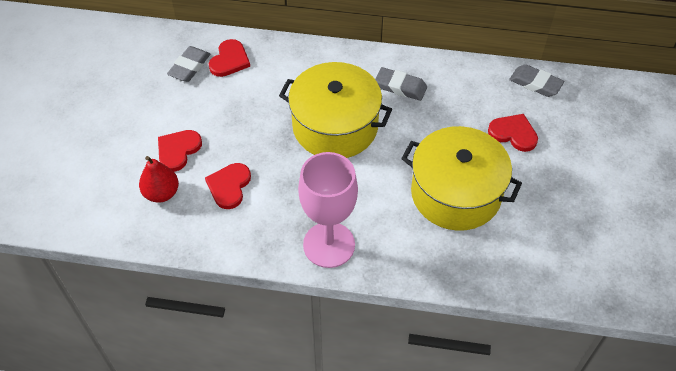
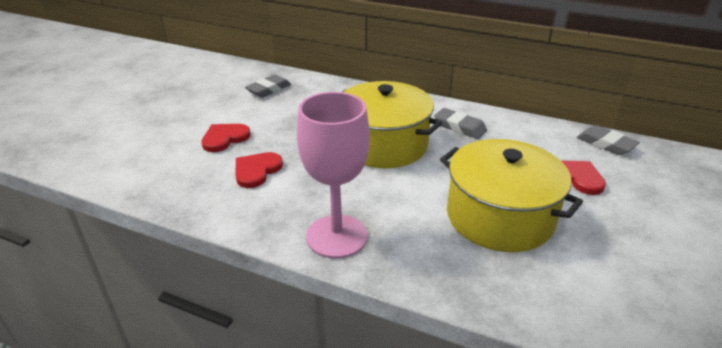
camera: 15 degrees right, 20 degrees down
(161, 193) = (189, 165): red pear -> none
(229, 60) = (305, 90): red heart -> none

